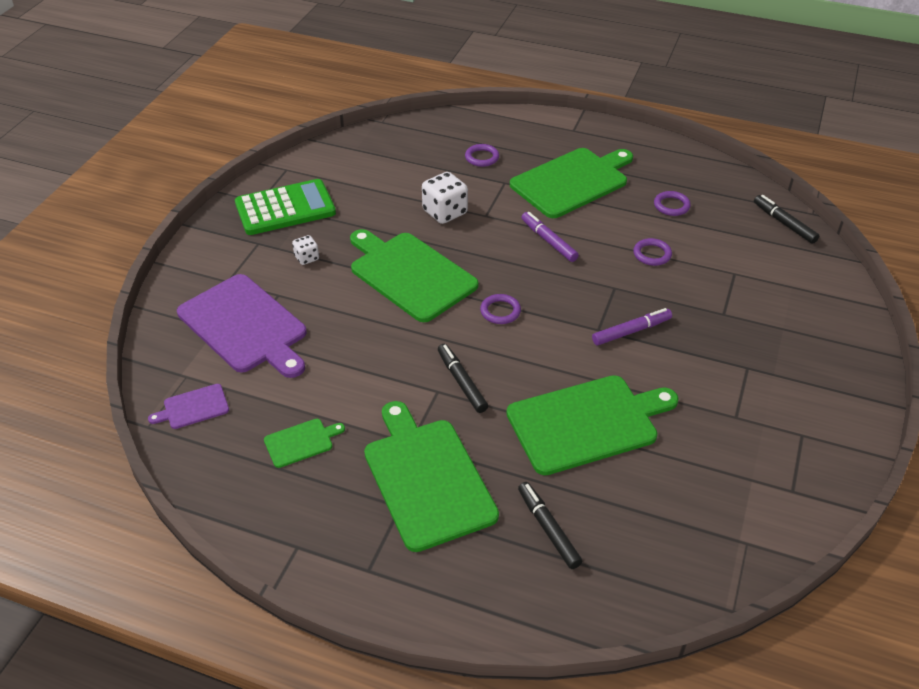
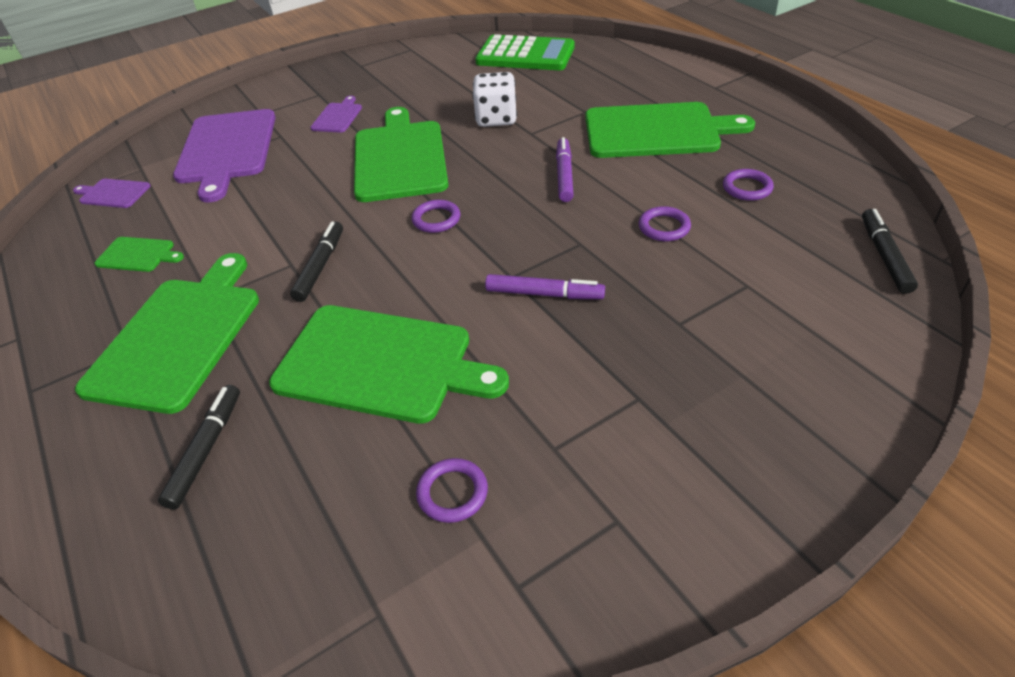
camera: 40 degrees right, 0 degrees up
(285, 208) = (372, 76): green calculator -> green calculator (525, 55)
(307, 258) = (337, 117): white dice -> purple cutting board
(482, 157) = (589, 85): purple ring -> purple ring (452, 493)

